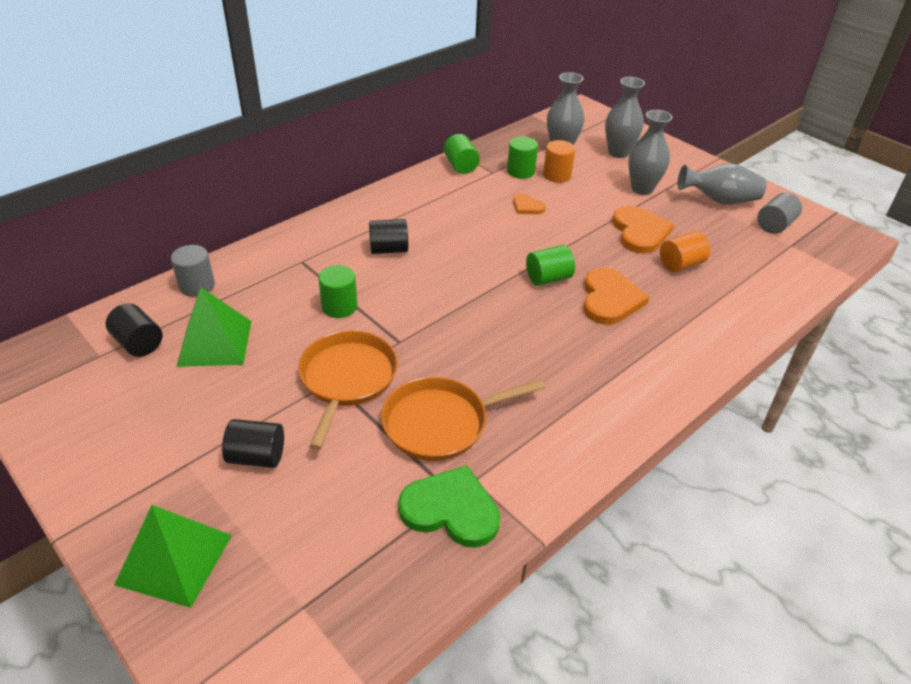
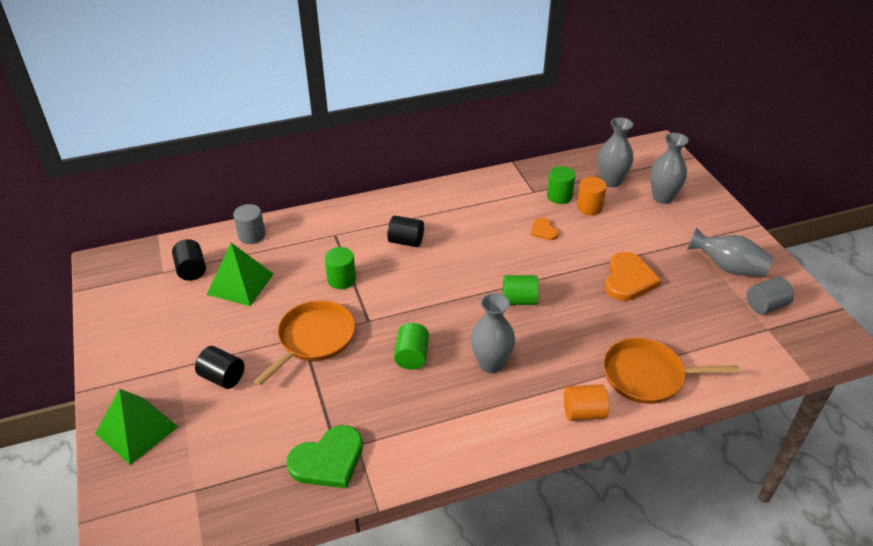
camera: 25 degrees right, 0 degrees up
(440, 423) = (360, 394): orange pan -> orange pan (647, 376)
(451, 509) = (328, 460): green heart -> green heart turned 105 degrees clockwise
(461, 166) = (510, 179): green cylinder -> green cylinder (412, 356)
(610, 299) = (559, 333): orange heart -> none
(642, 188) = (660, 238): grey vase -> grey vase (491, 364)
(680, 264) = (645, 319): orange cylinder -> orange cylinder (583, 412)

